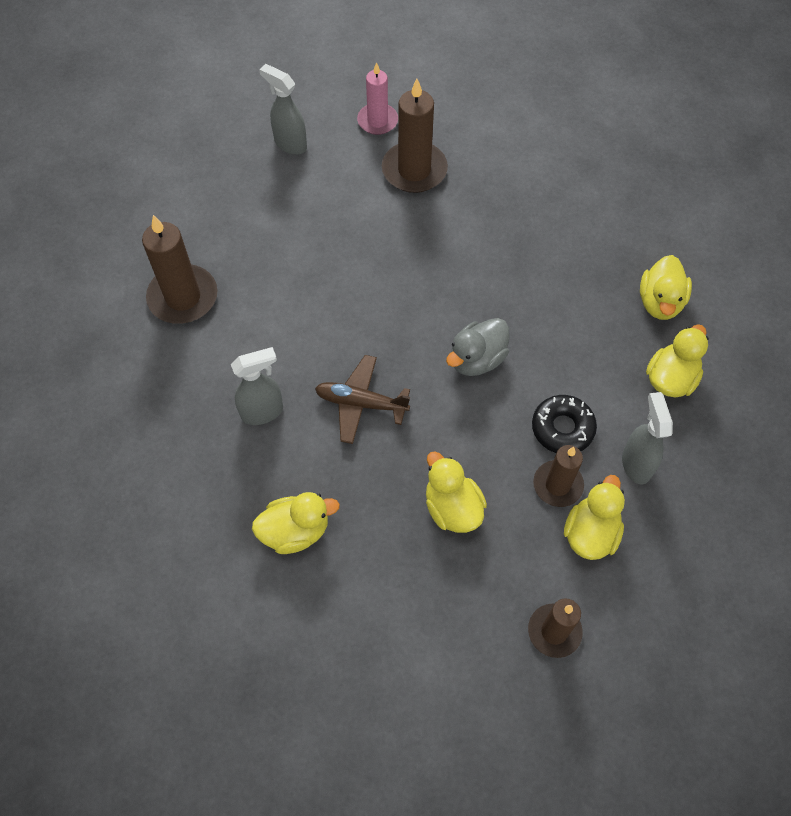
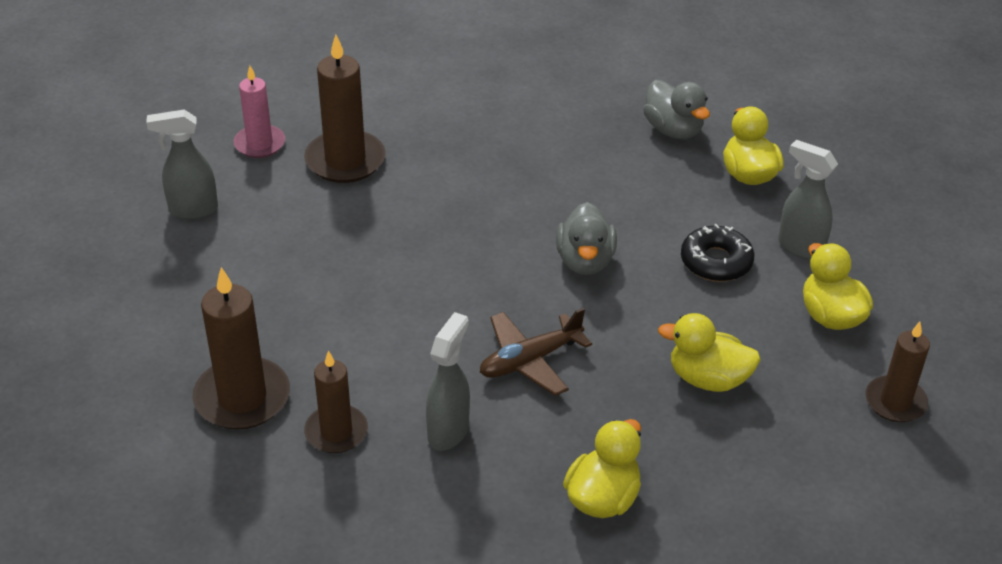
camera: 45 degrees left, 20 degrees down
(557, 485) = (764, 302): brown candle -> brown candle (336, 432)
(660, 302) = (673, 130): yellow duck -> grey duck

